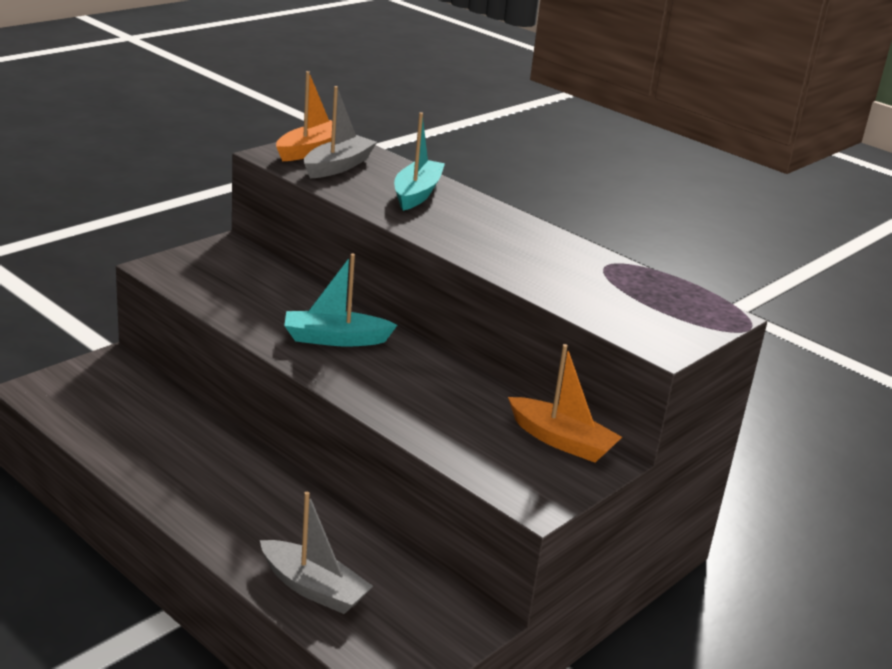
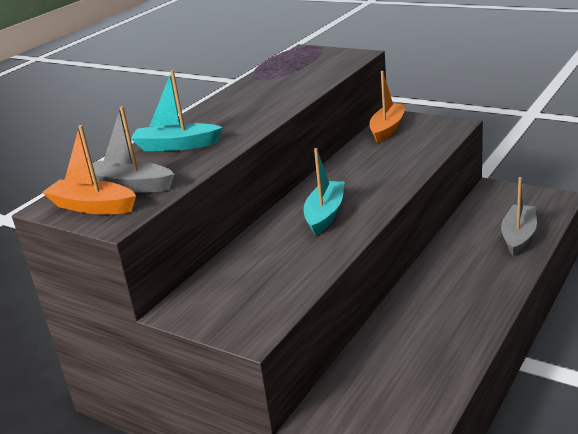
camera: 95 degrees left, 0 degrees up
(335, 339) = (325, 214): turquoise boat -> turquoise boat turned 150 degrees counterclockwise

